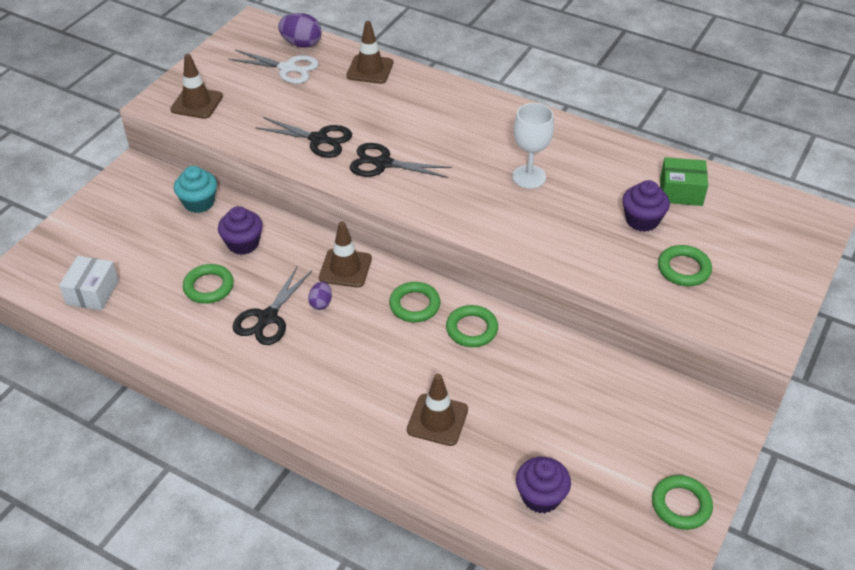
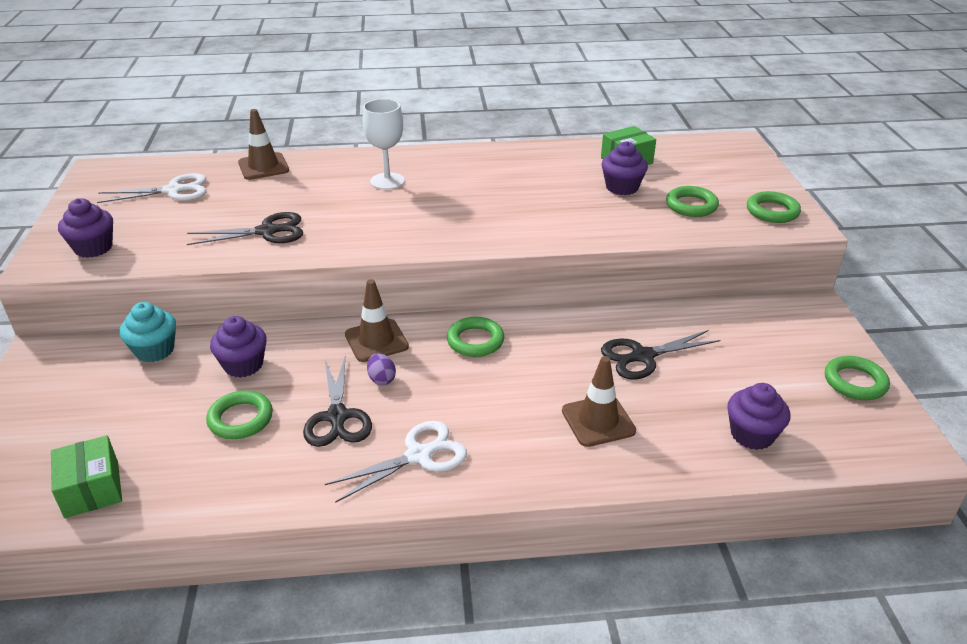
camera: 35 degrees left, 10 degrees down
(92, 292) = (92, 489): white box -> green box
(197, 103) = (93, 248): brown traffic cone -> purple cupcake
(293, 377) = (419, 455): none -> white scissors
(301, 44) = (169, 169): purple egg -> none
(382, 163) = (354, 227): black scissors -> black scissors (642, 356)
(471, 329) = (547, 336): green ring -> green ring (772, 211)
(529, 177) = (498, 191): white goblet -> white goblet (387, 181)

